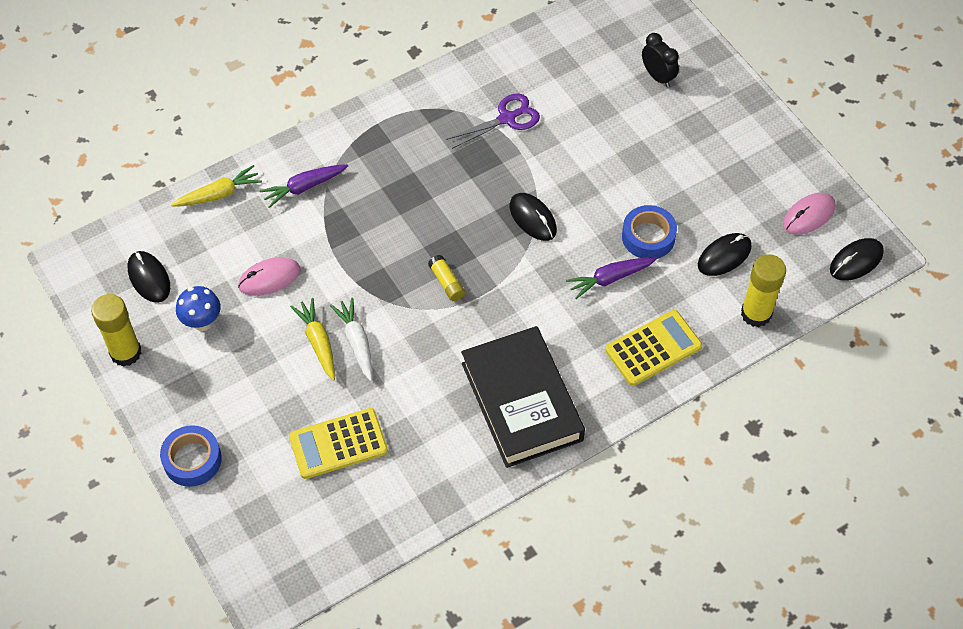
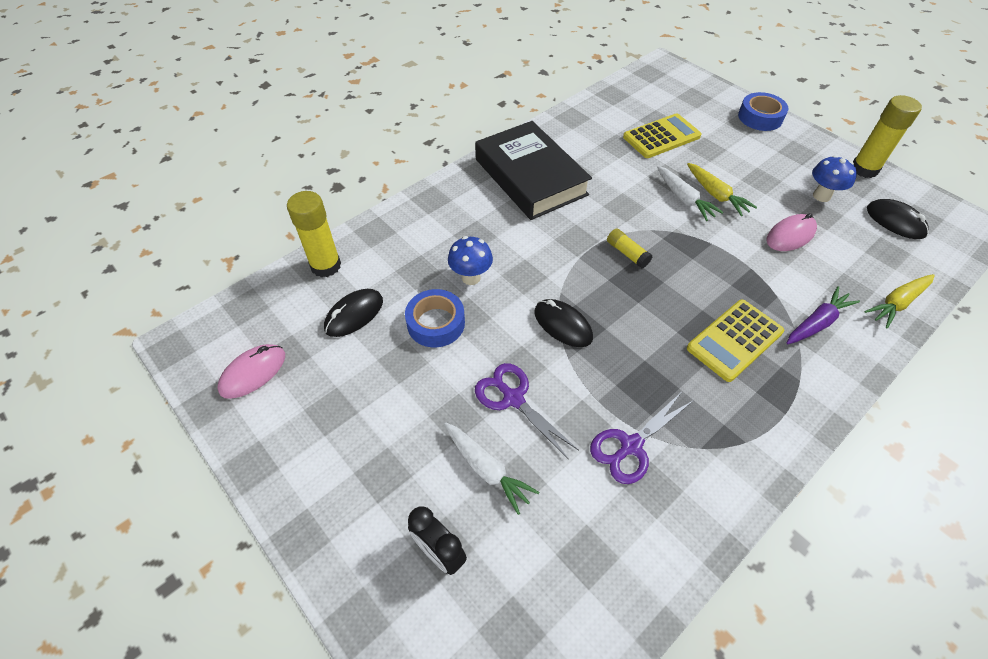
camera: 170 degrees right, 5 degrees down
(590, 164) = (513, 398): none -> purple scissors
(610, 279) = (471, 277): purple carrot -> blue mushroom
(618, 119) = (487, 469): none -> white carrot
(653, 348) = (423, 226): yellow calculator -> yellow calculator (734, 340)
(856, 261) = (211, 329): black mouse -> none

